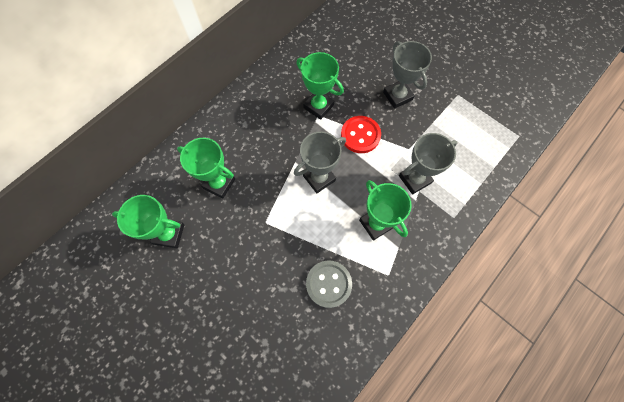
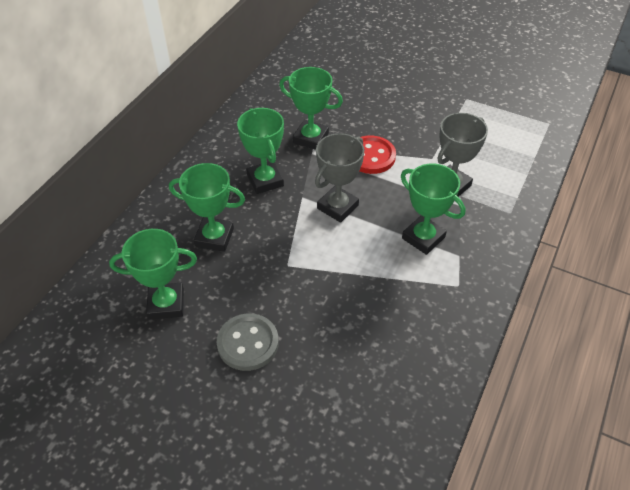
camera: 15 degrees left, 20 degrees down
(271, 139) = (265, 180): none -> green trophy
(328, 284) = (390, 311): grey button -> grey button (248, 343)
(397, 96) = (399, 112): grey trophy -> none

